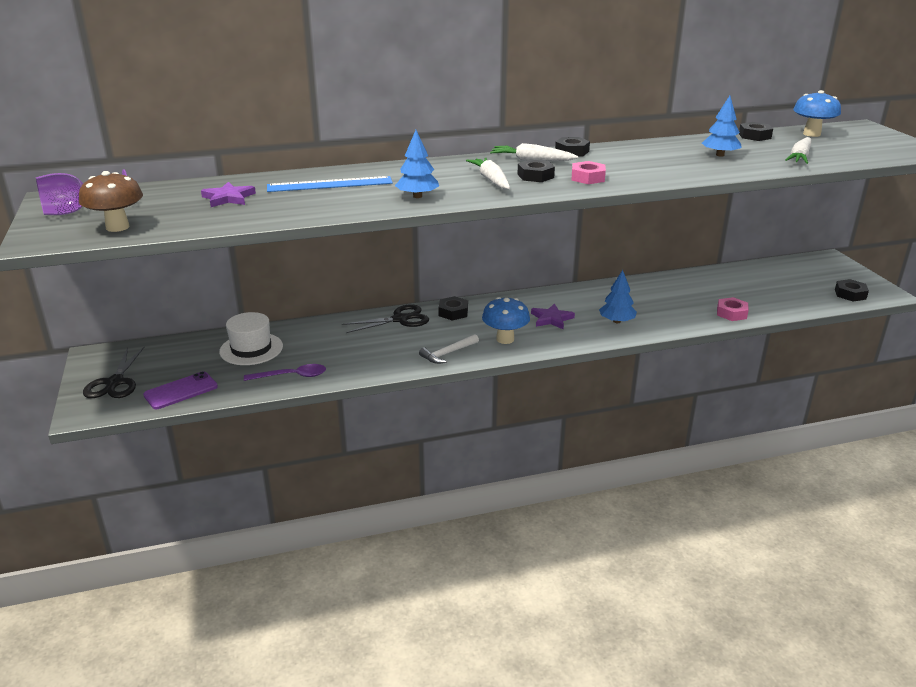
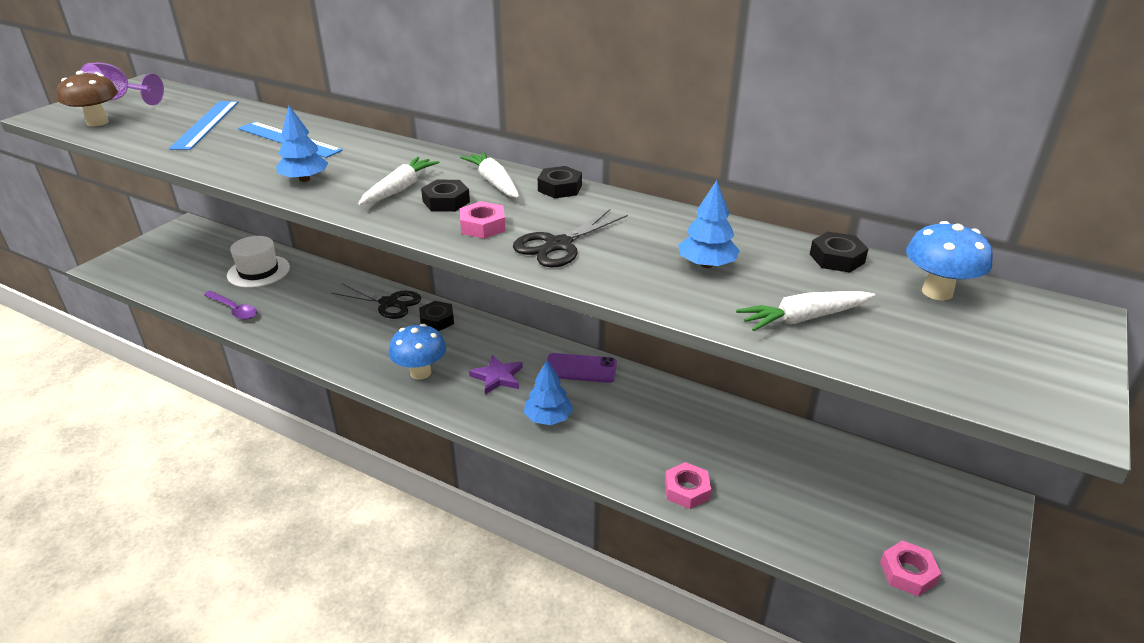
camera: 45 degrees right, 5 degrees up
(115, 382) = (154, 253): black scissors -> black scissors (558, 245)
(181, 391) = (166, 281): purple phone -> purple phone (580, 368)
(228, 198) = (205, 124): purple star -> blue ruler
(448, 353) = (355, 358): white hammer -> none
(850, 294) = (908, 573): black nut -> pink nut

